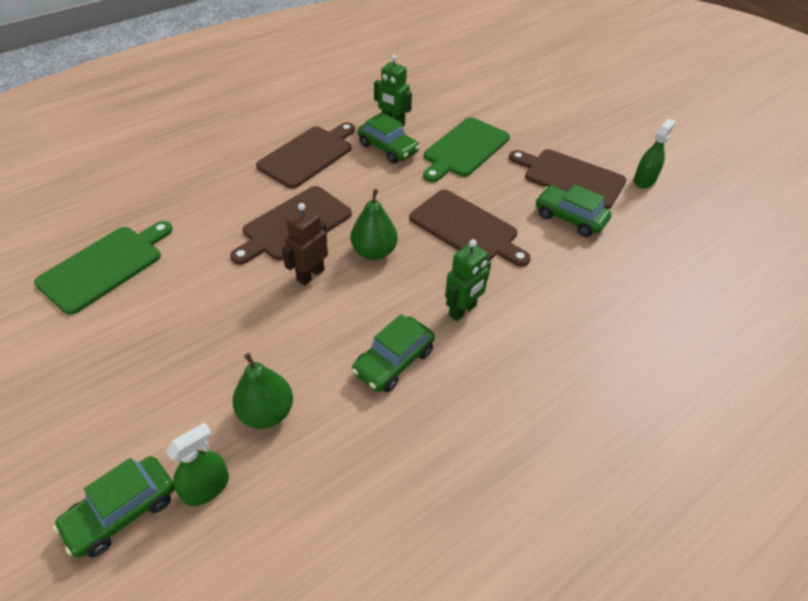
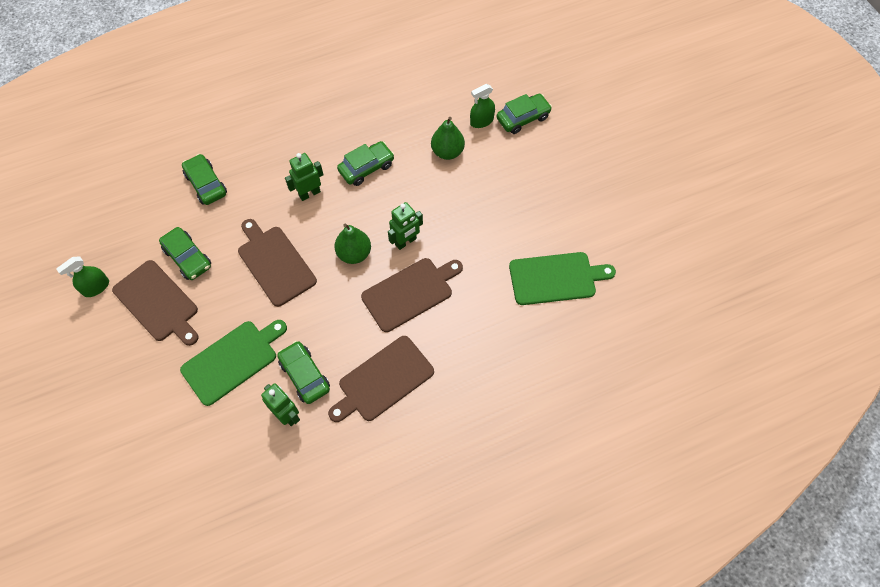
camera: 165 degrees left, 15 degrees up
(105, 266) = (556, 278): green cutting board -> green cutting board turned 150 degrees counterclockwise
(310, 275) = (406, 242): brown robot -> green robot
(609, 298) = (206, 184): none -> green car

